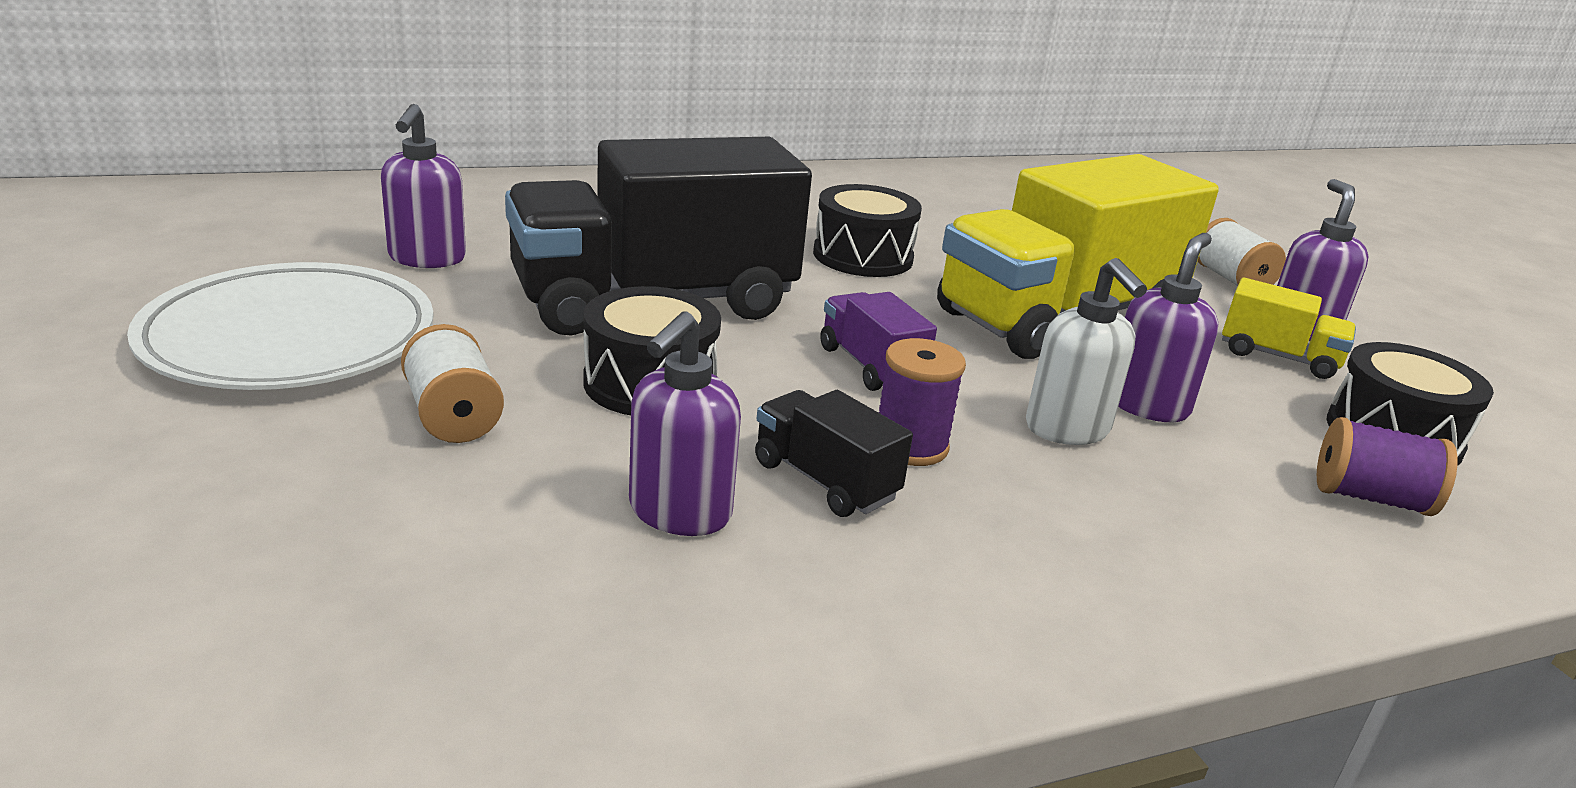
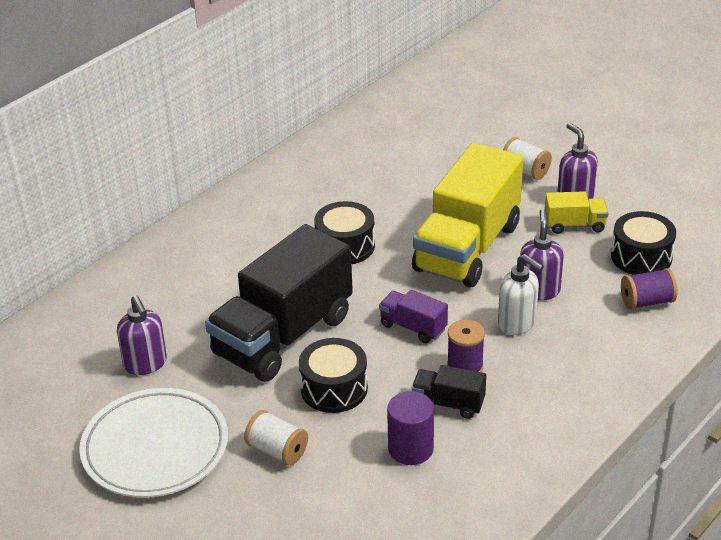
camera: 25 degrees left, 10 degrees up
(679, 513) = (410, 449): purple soap dispenser -> purple cylinder

